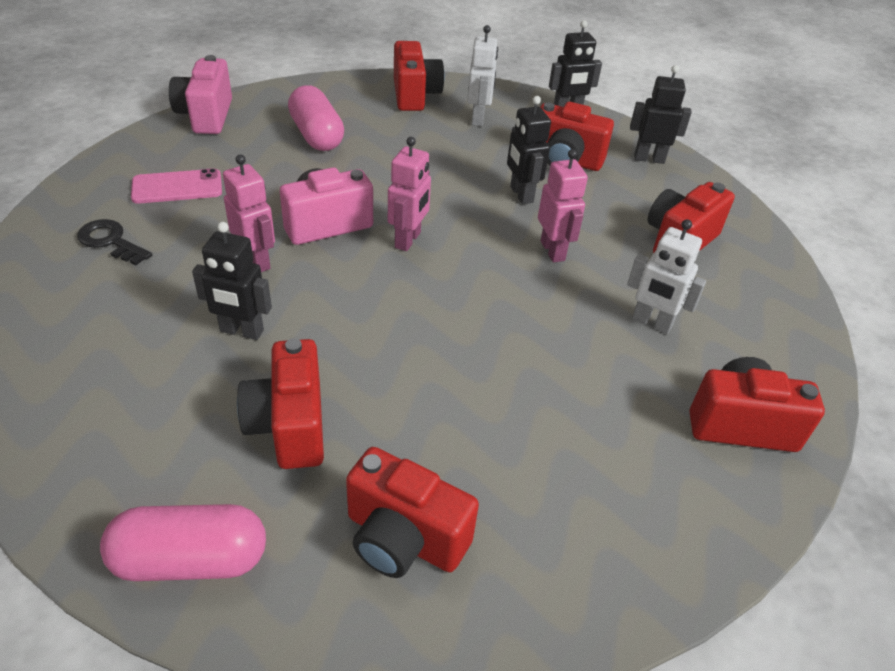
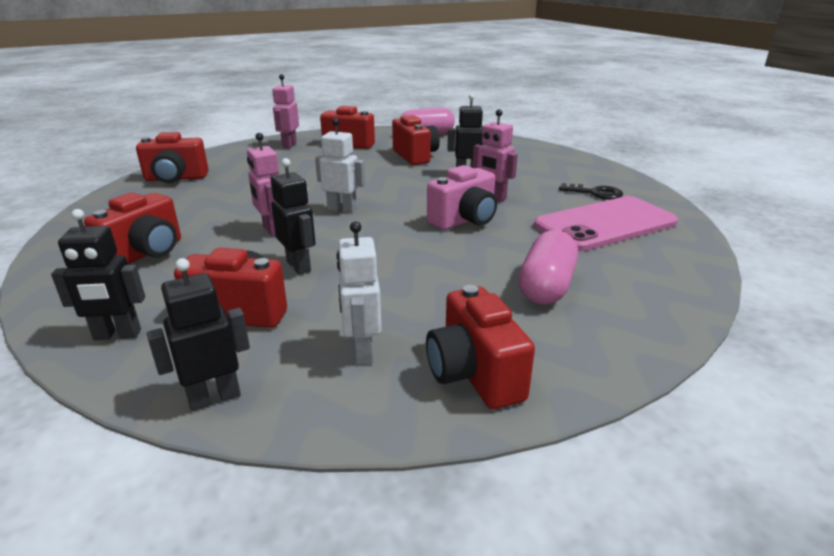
camera: 170 degrees right, 15 degrees down
(177, 187) = (605, 224): pink phone -> pink phone, size x1.81
(206, 116) = (685, 285): pink camera -> none
(316, 135) = (546, 286): pink capsule -> pink capsule turned 60 degrees clockwise
(408, 240) = (394, 220): pink robot -> pink robot (289, 145)
(651, 323) = (206, 205): white robot -> white robot (342, 209)

